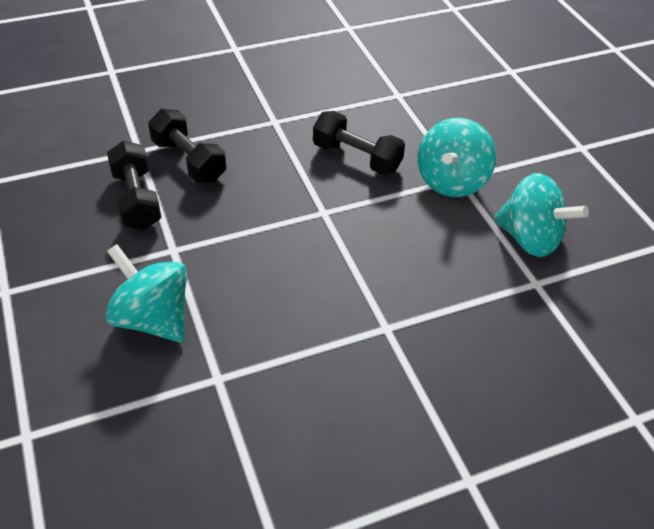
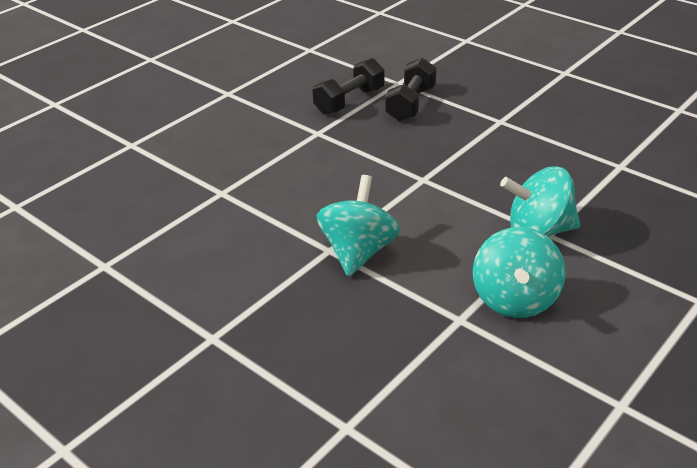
camera: 65 degrees right, 10 degrees down
(153, 318) = (251, 149): turquoise spinning top -> turquoise spinning top (358, 252)
(356, 157) = (506, 172): black dumbbell -> none

